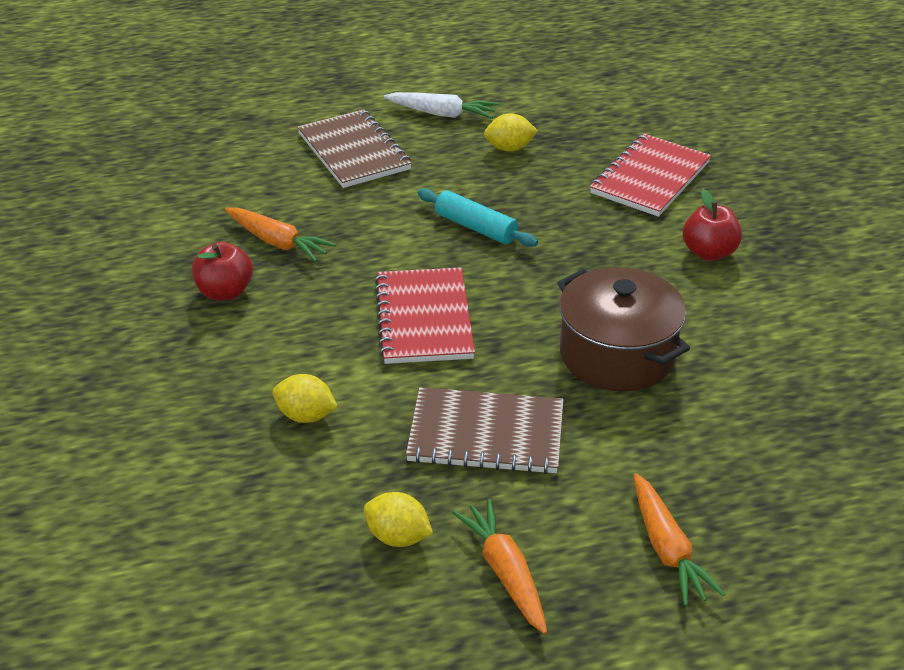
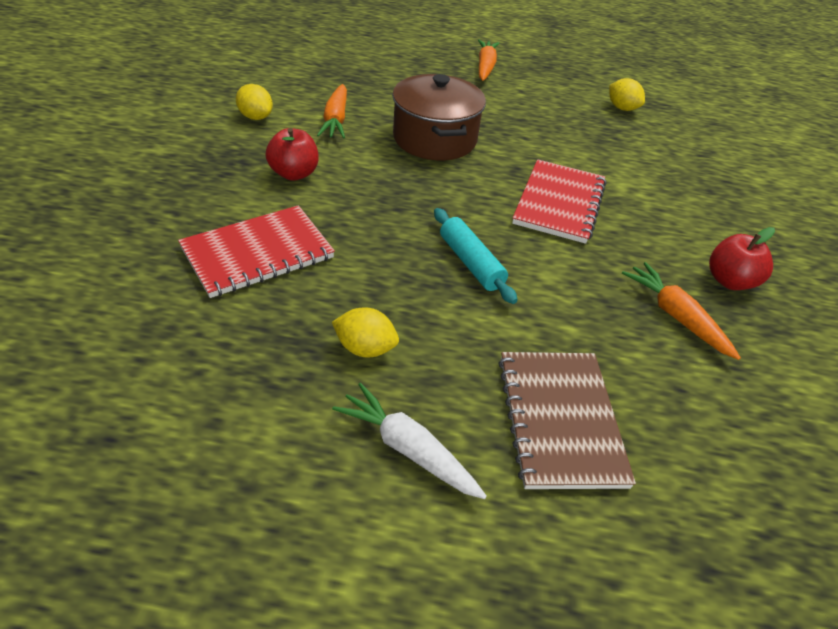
camera: 160 degrees left, 5 degrees up
(306, 416) = (666, 173): yellow lemon -> yellow lemon (255, 117)
(486, 434) = (550, 130): brown notebook -> none
(505, 572) = (571, 83): orange carrot -> orange carrot (336, 120)

